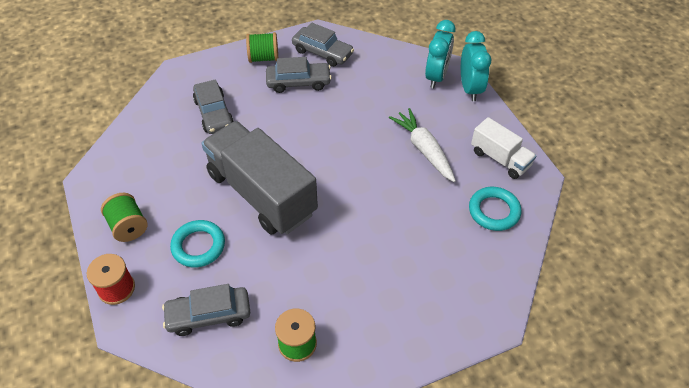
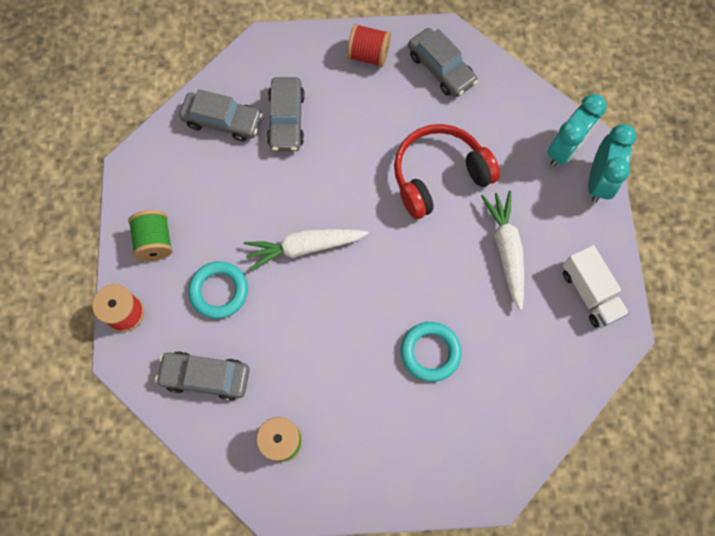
camera: 20 degrees right, 20 degrees up
(261, 193) = (304, 247): grey truck -> white carrot
(263, 58) = (368, 55): green spool -> red spool
(298, 82) = (397, 105): grey car -> grey car (223, 121)
(350, 117) = (439, 176): none -> red headphones
(494, 211) = (551, 359): turquoise ring -> turquoise ring (430, 352)

